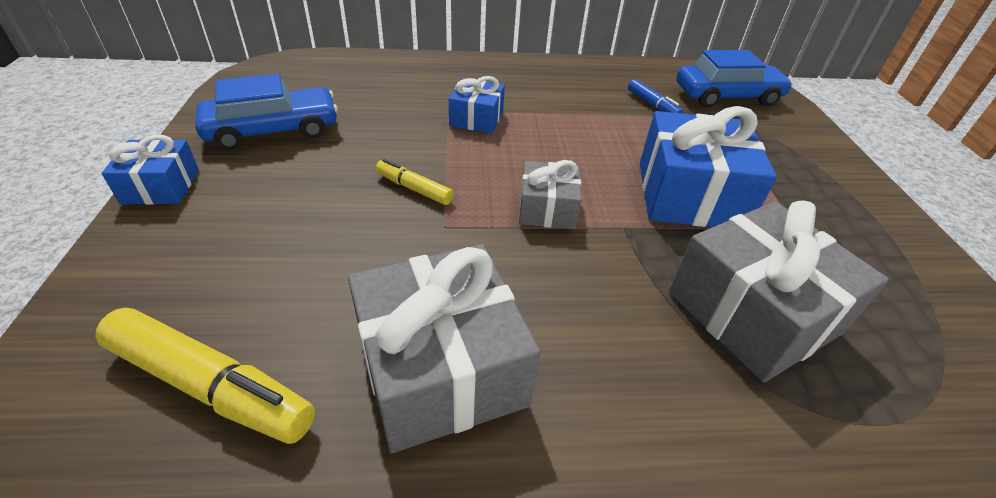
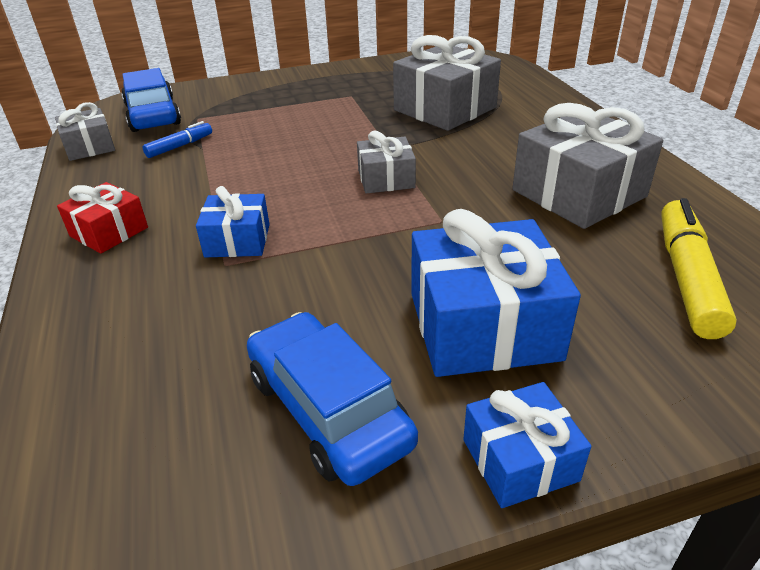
camera: 100 degrees left, 5 degrees down
(414, 189) = (398, 250): yellow marker -> none
(517, 75) = (109, 232): none -> red gift
(658, 70) = (90, 147): none -> grey gift
(690, 195) = (332, 127): blue gift -> blue gift (483, 325)

